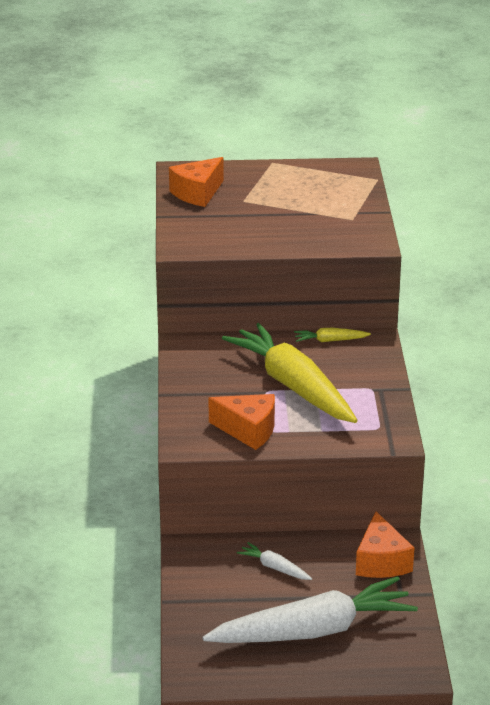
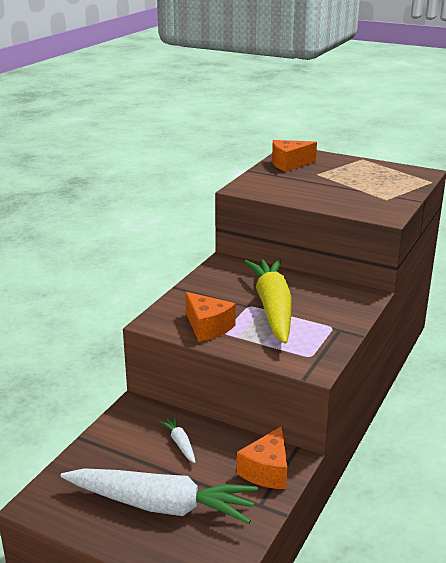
camera: 30 degrees right, 5 degrees down
(330, 340) = (332, 287): yellow carrot -> none

